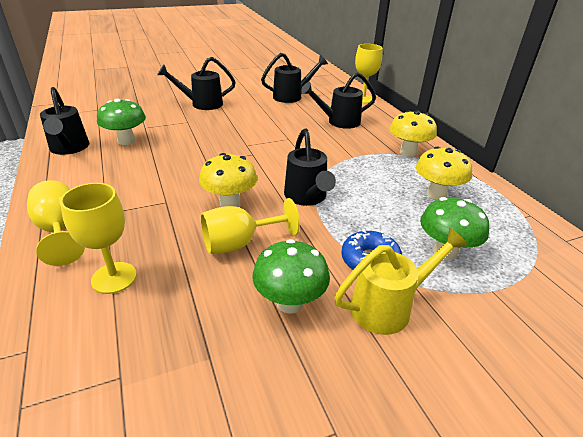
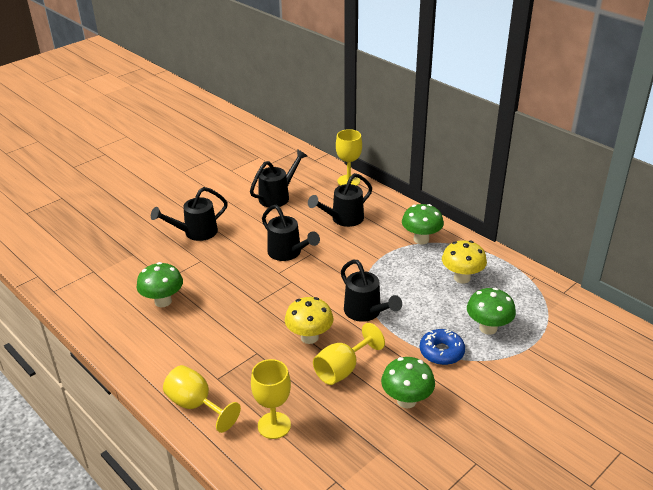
camera: 20 degrees left, 0 degrees up
(69, 148) = (116, 326): black watering can -> black watering can (288, 253)
(388, 307) = (469, 382): yellow watering can -> none
(408, 152) = (421, 239): yellow mushroom -> green mushroom

